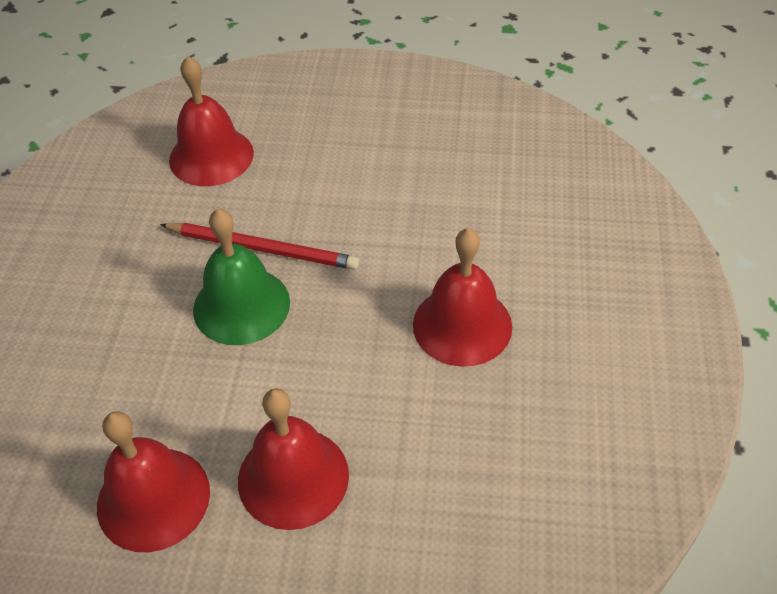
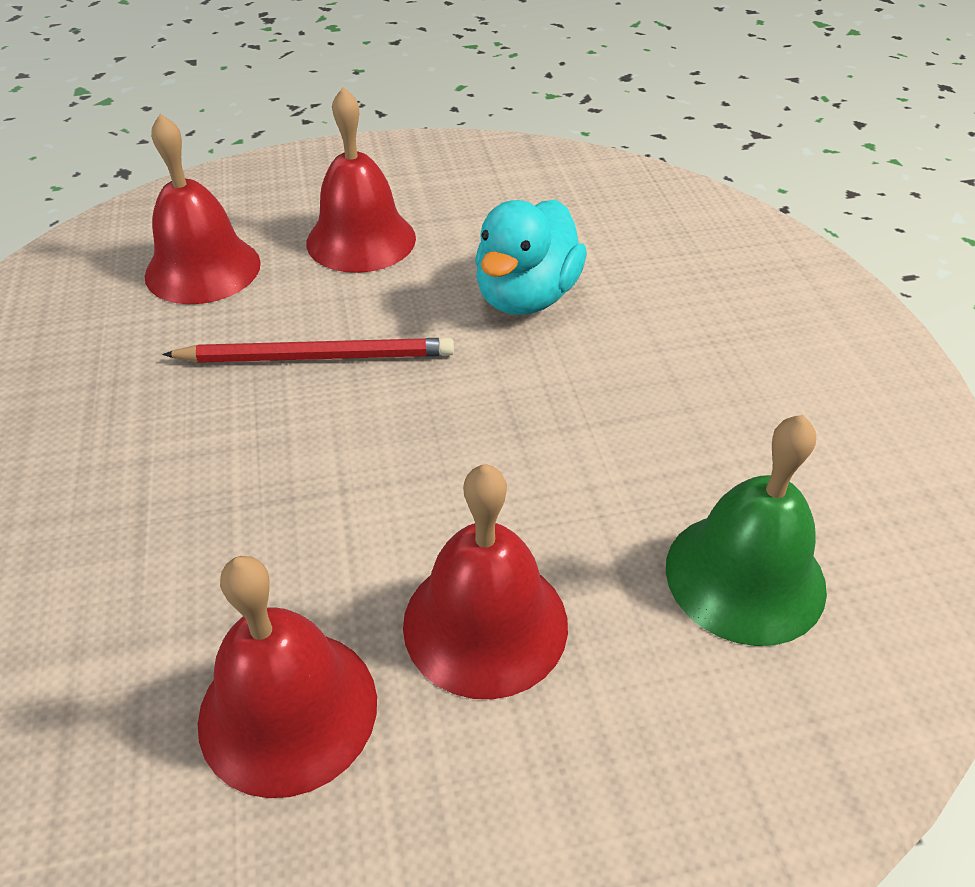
camera: 20 degrees left, 5 degrees down
(241, 305) = (316, 427): green bell -> green bell (745, 576)
(432, 231) = (526, 297): none -> turquoise duck
(462, 325) = (616, 388): red bell -> red bell (361, 240)

